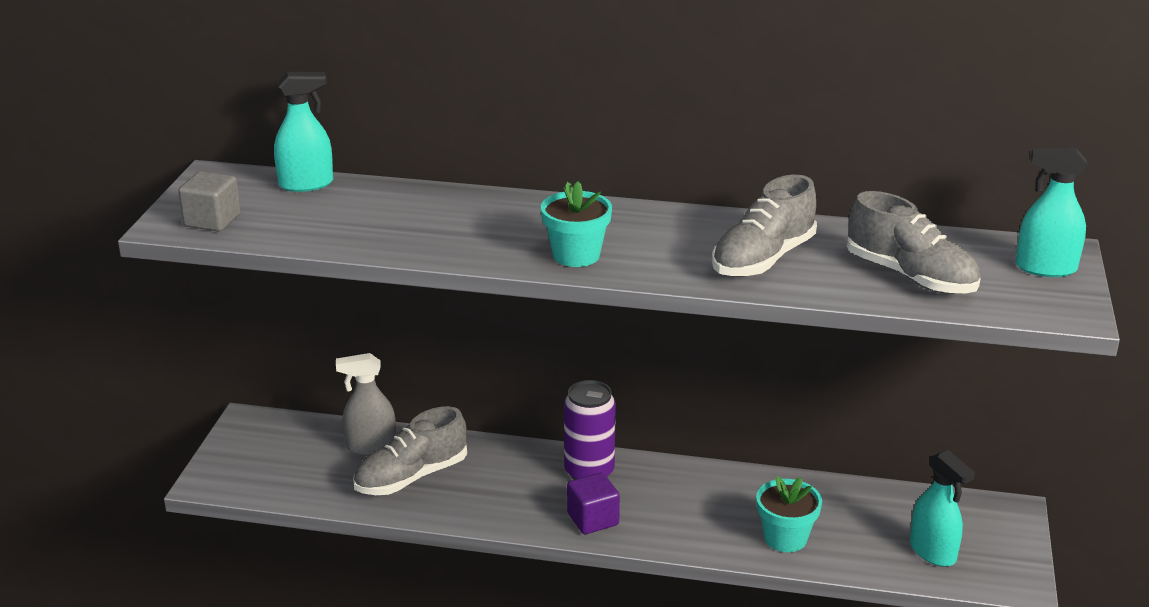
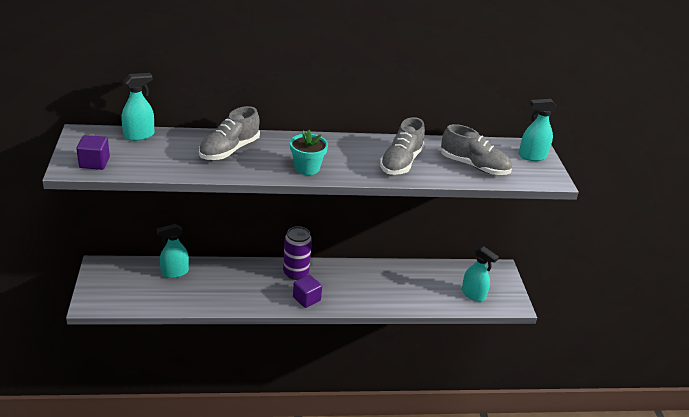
camera: 20 degrees left, 5 degrees up
(212, 220) = (94, 163): grey cube -> purple cube
(370, 447) = (174, 272): grey spray bottle -> turquoise spray bottle
(411, 477) = (203, 287): grey shoe -> grey shoe (229, 150)
(785, 538) = (403, 296): turquoise flower pot -> none

